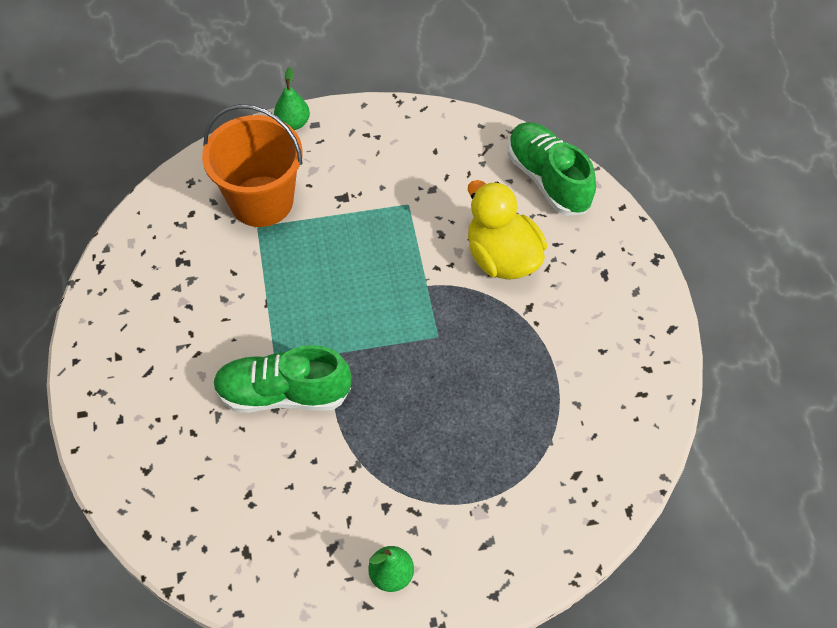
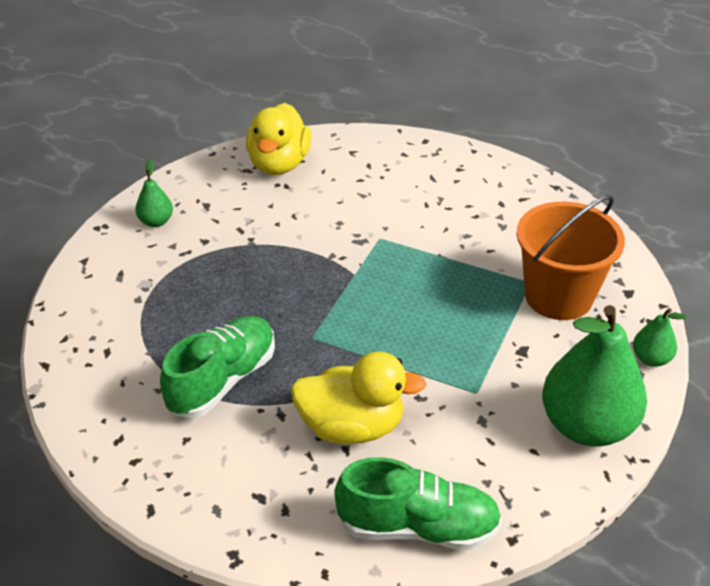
camera: 125 degrees right, 15 degrees down
(214, 527) = (279, 164): none -> yellow duck
(283, 394) = (347, 231): green shoe -> green shoe (222, 380)
(389, 133) = (587, 426): none -> green pear

